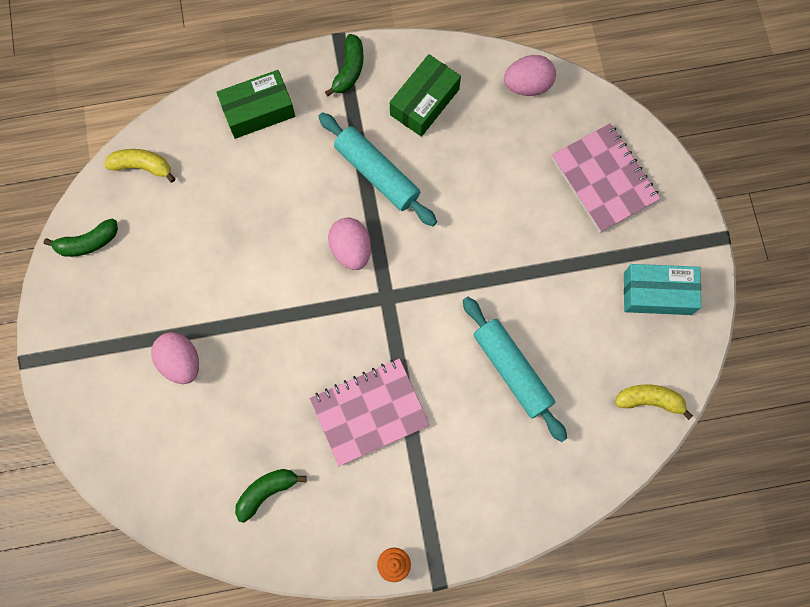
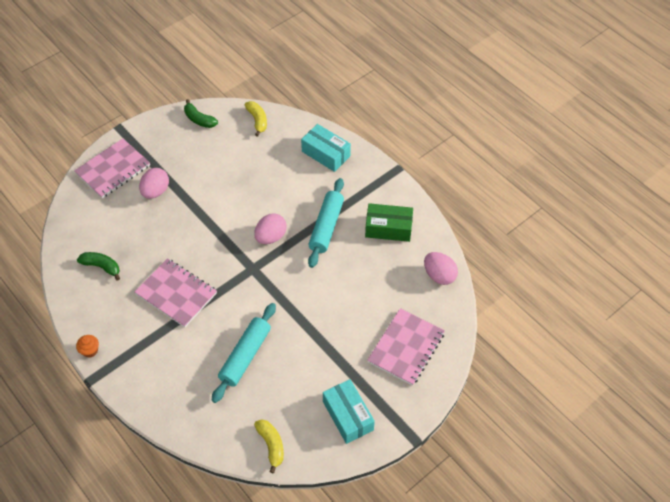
camera: 60 degrees right, 20 degrees down
(102, 403) = (113, 169): none -> pink notebook
(258, 111) = (326, 154): green box -> turquoise box
(349, 70) = (382, 182): green banana -> none

